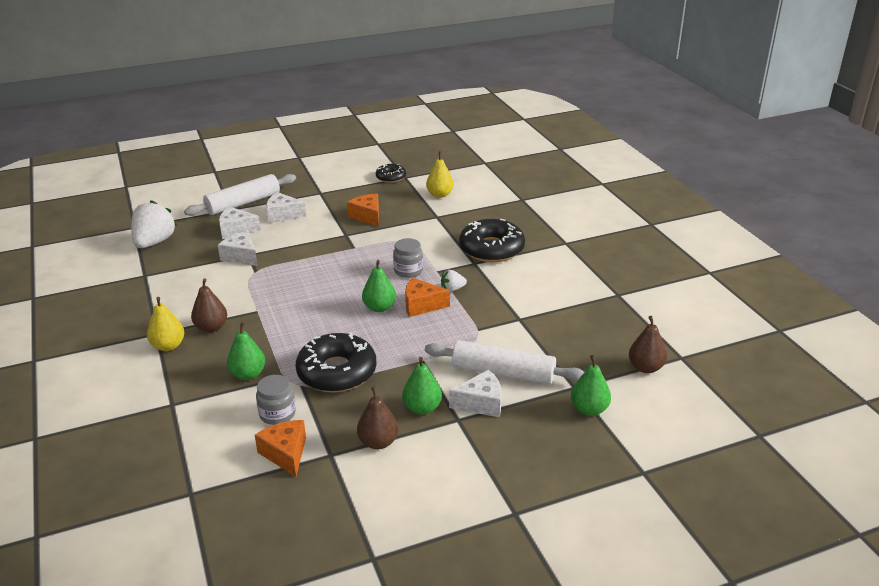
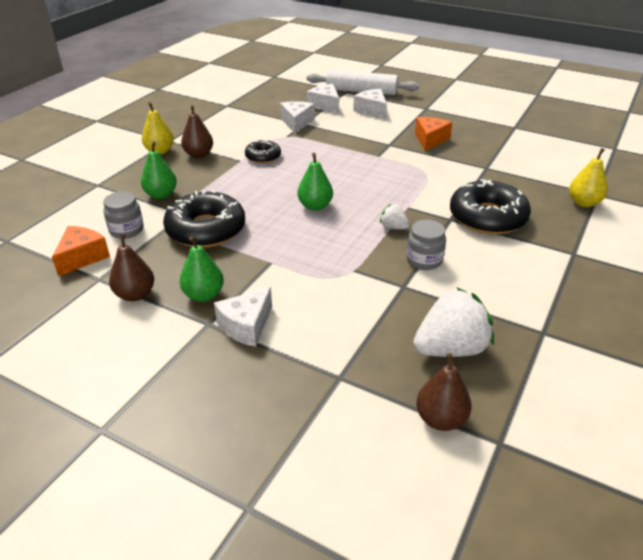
camera: 50 degrees right, 5 degrees up
(154, 242) = (267, 90): white strawberry -> white strawberry (450, 349)
(391, 177) = (502, 122): black donut -> black donut (263, 157)
(408, 271) = (386, 194): grey jar -> grey jar (424, 260)
(421, 305) = (347, 224): orange cheese -> none
(440, 195) = (521, 153): yellow pear -> yellow pear (583, 203)
(481, 403) = (246, 326): white cheese -> white cheese turned 90 degrees clockwise
(503, 372) = (307, 317): white rolling pin -> none
(589, 409) = (314, 407): green pear -> none

